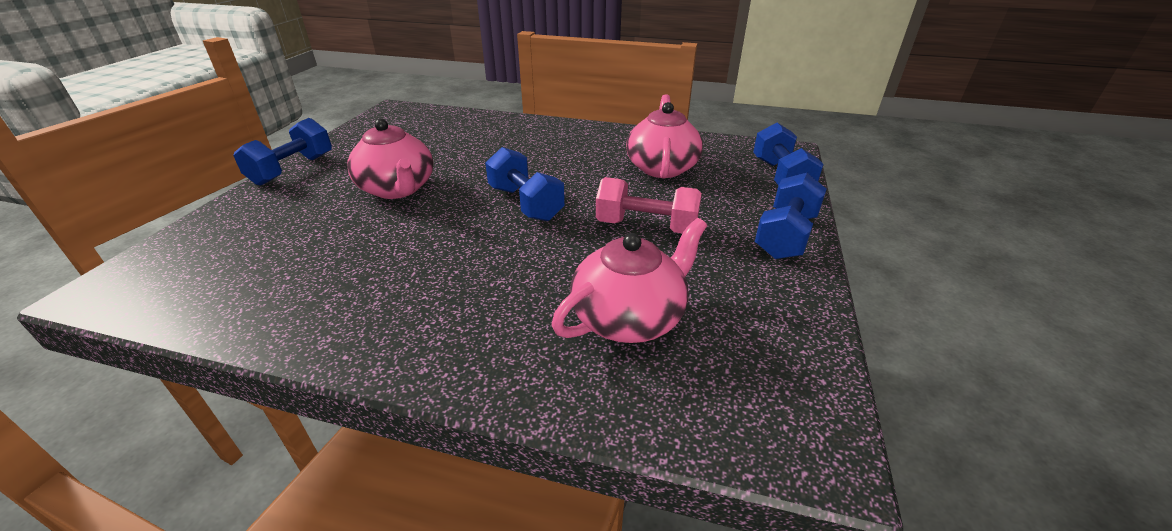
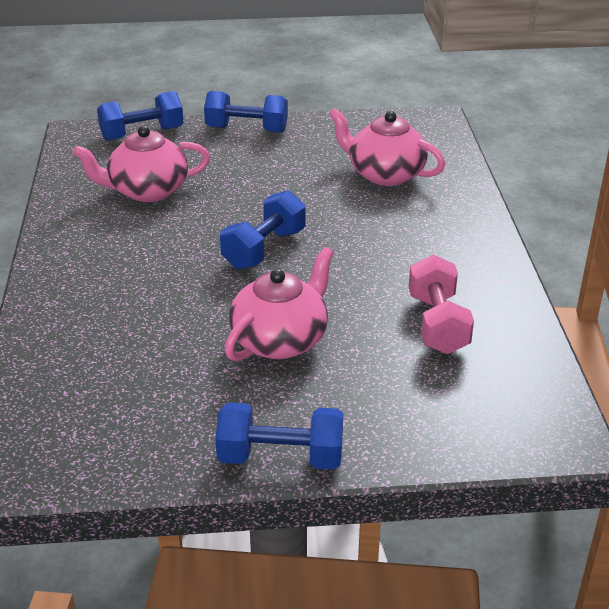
camera: 110 degrees left, 0 degrees up
(646, 227) = (268, 183): pink dumbbell -> pink dumbbell (437, 324)

